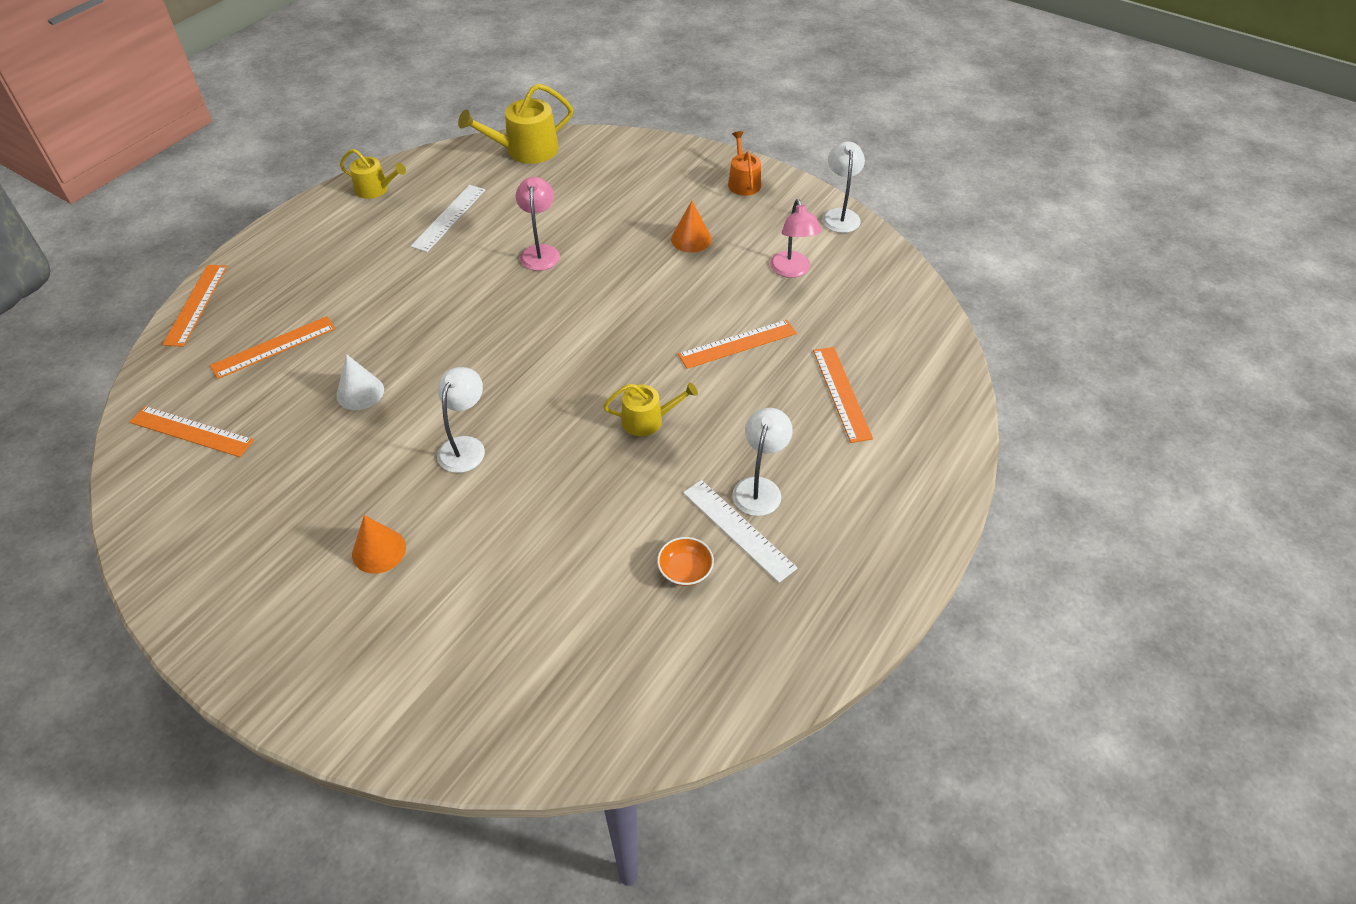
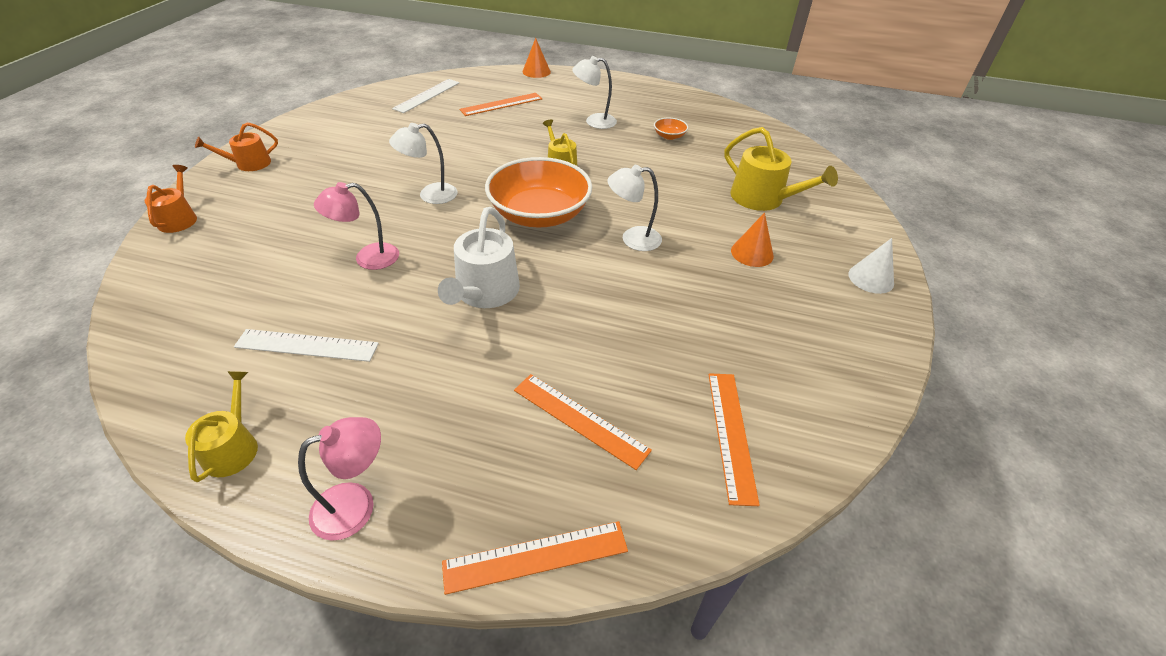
camera: 110 degrees left, 5 degrees down
(360, 392) = (609, 320): white cone -> white cone (871, 278)
(449, 318) = (484, 293): none -> white watering can
(525, 150) = (155, 318): yellow watering can -> yellow watering can (763, 199)
(551, 378) = (539, 214): none -> orange bowl
(658, 150) = (179, 218): none -> orange watering can
(691, 239) = (339, 178): orange cone -> orange cone (536, 71)
(737, 344) = (468, 142): orange ruler -> none
(738, 530) = (629, 124): white ruler -> white ruler (427, 95)
(792, 271) = (377, 130): pink lamp -> pink lamp (356, 505)
(840, 215) = (302, 118): white lamp -> white lamp (430, 195)

